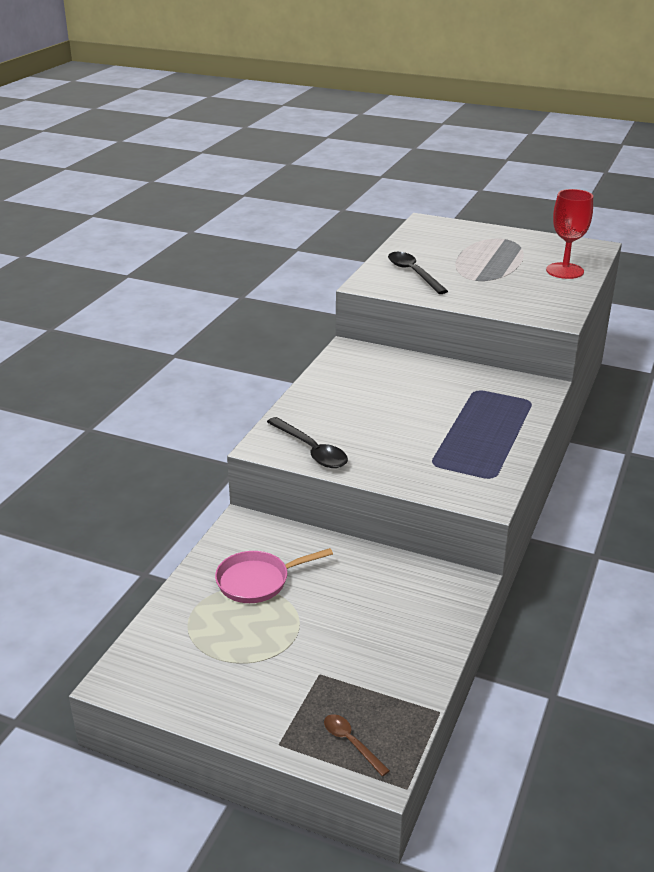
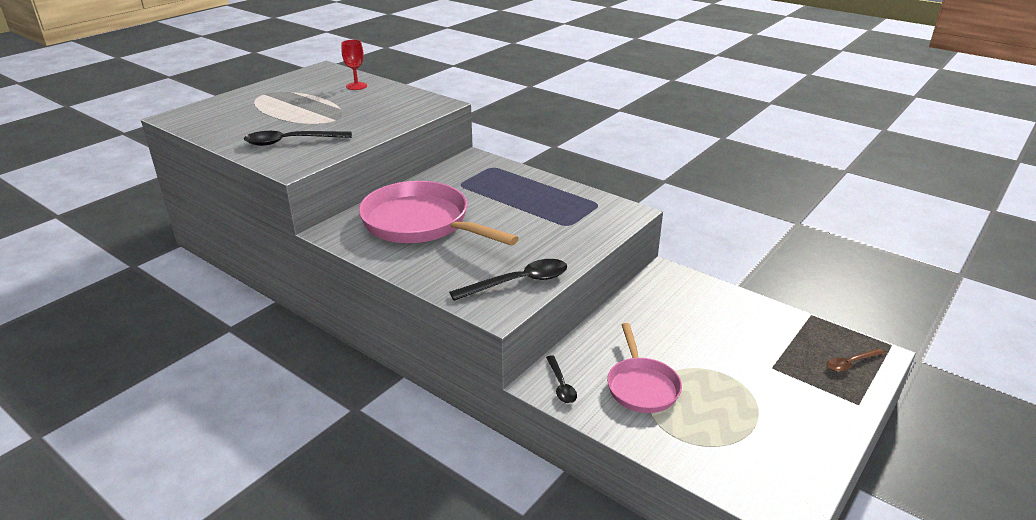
camera: 75 degrees left, 0 degrees up
(244, 533) = (561, 385): none -> black spoon
(386, 385) = (421, 223): none -> pink pan
(564, 271) = (356, 86): red goblet -> red goblet, size x0.61

